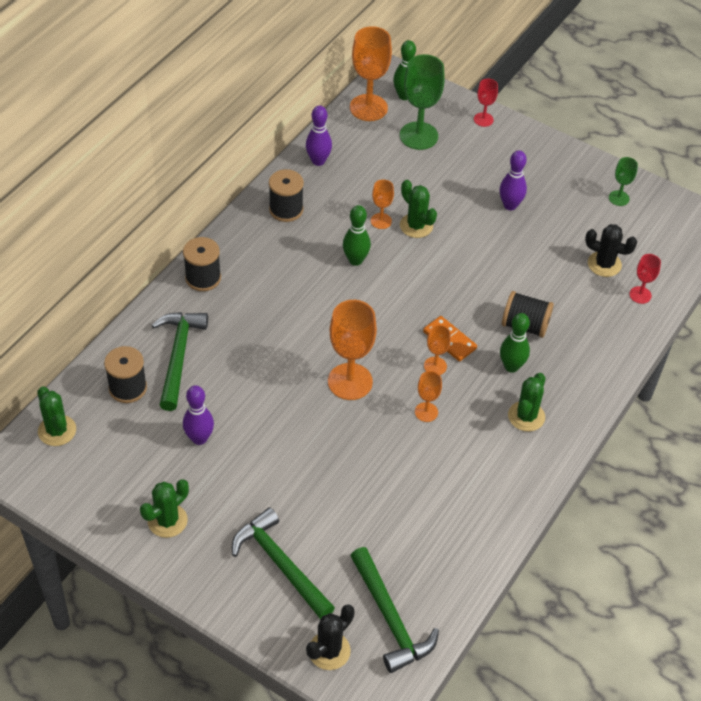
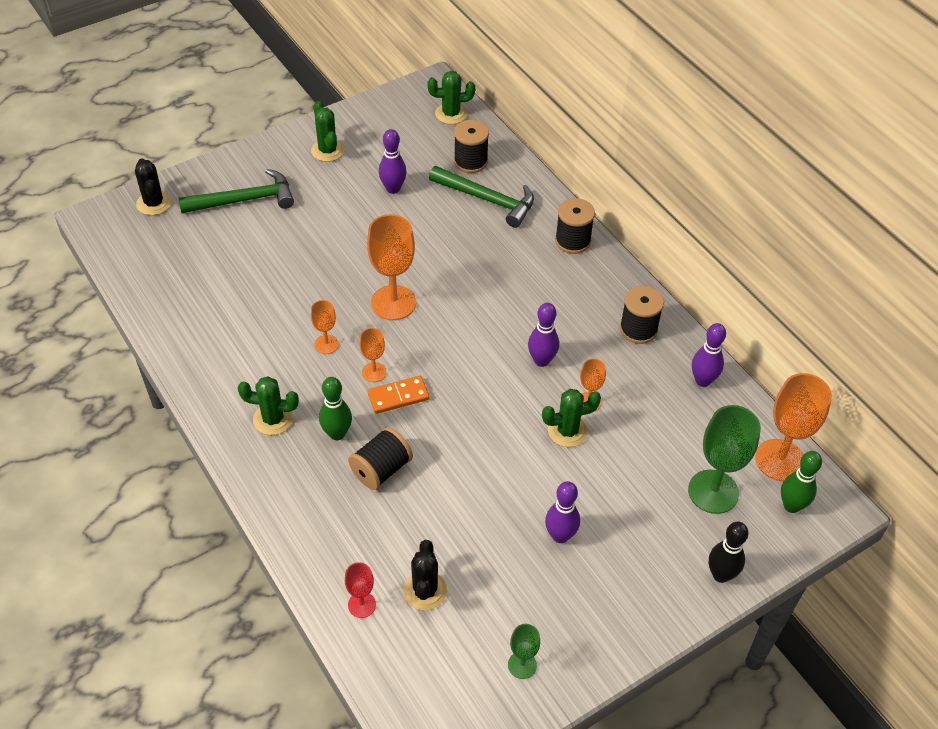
camera: 115 degrees right, 0 degrees up
(355, 260) = (541, 360): green bowling pin -> purple bowling pin
(390, 618) = (151, 246): green hammer -> none
(483, 119) = (721, 575): red goblet -> black bowling pin
(526, 416) = (273, 419): green cactus -> green cactus turned 45 degrees counterclockwise
(604, 264) = (425, 590): black cactus -> black cactus turned 45 degrees counterclockwise

